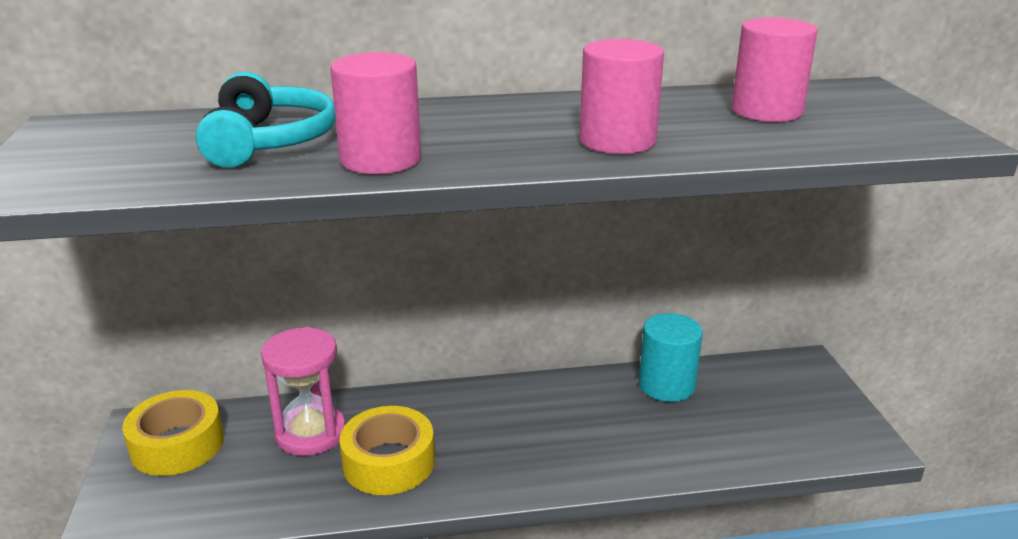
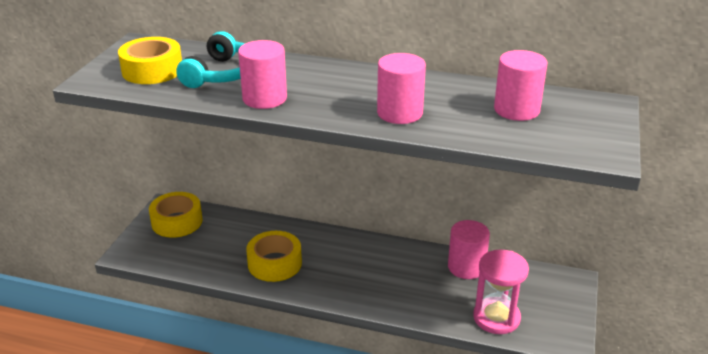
camera: 25 degrees right, 5 degrees up
(127, 157) = (152, 70): none -> yellow tape
(310, 433) = (245, 235): pink hourglass -> pink hourglass (496, 318)
(666, 385) = (466, 267): turquoise cylinder -> pink cylinder

